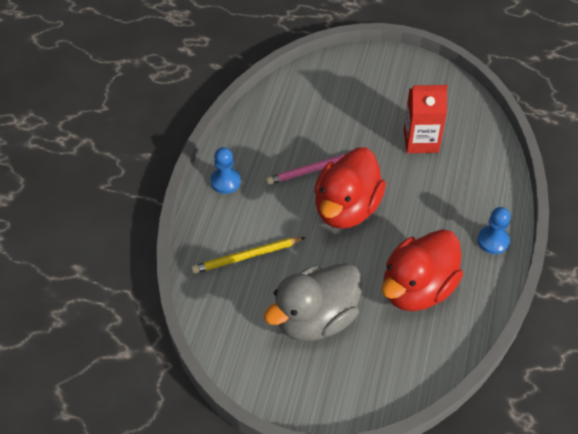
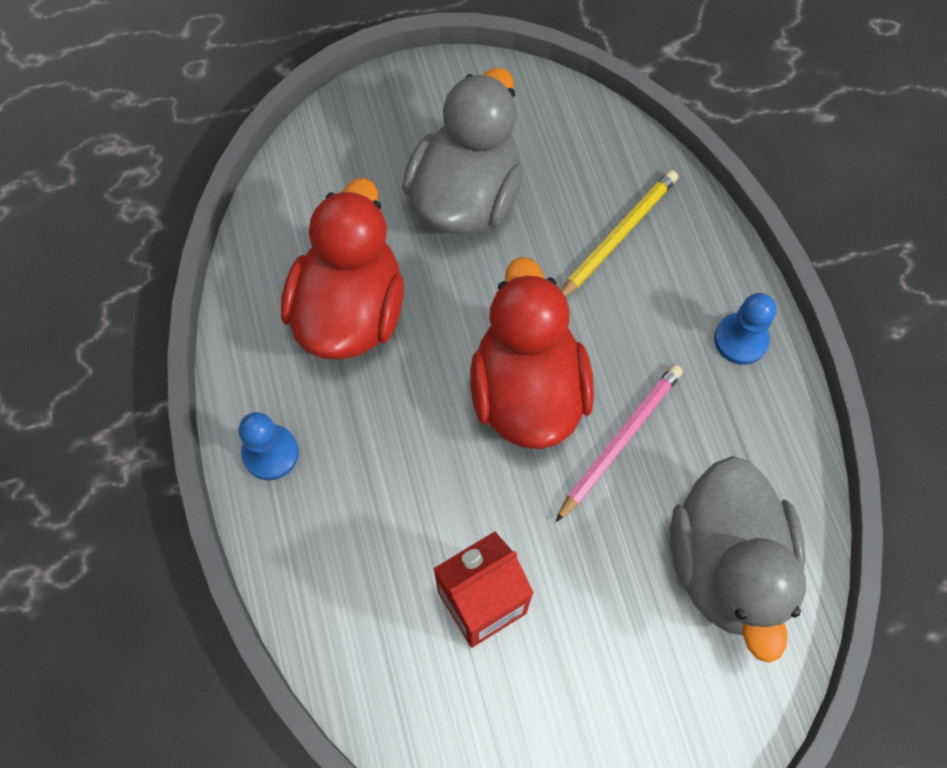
camera: 150 degrees right, 15 degrees up
(305, 107) = (726, 564): none -> grey duck

